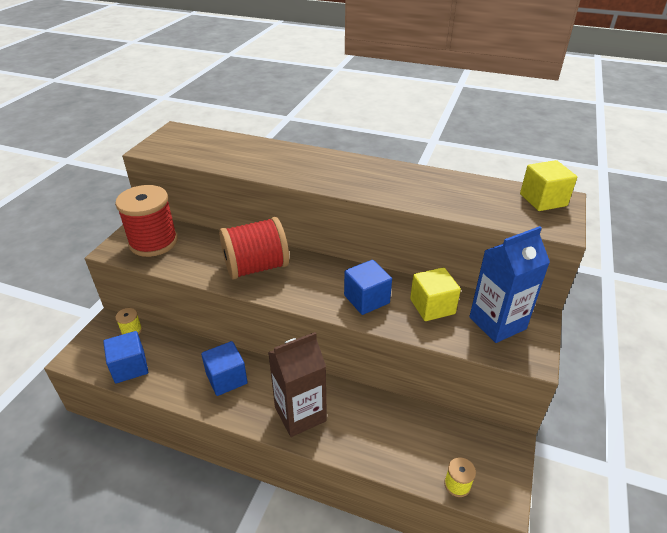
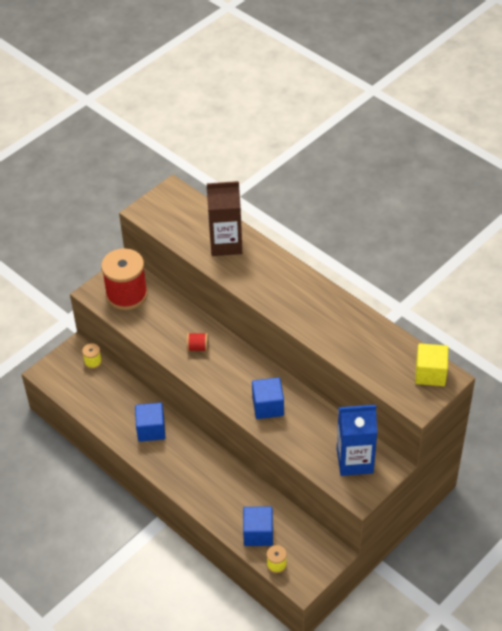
camera: 25 degrees right, 10 degrees up
(130, 367) = (83, 395): blue cube -> blue cube (258, 533)
(256, 267) = (198, 347): red spool -> red spool, size x0.43
(300, 414) = (193, 477): brown carton -> brown carton (226, 244)
(432, 306) = (314, 430): yellow cube -> none

